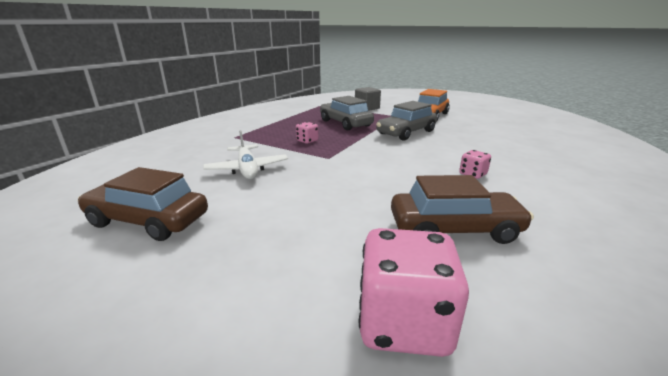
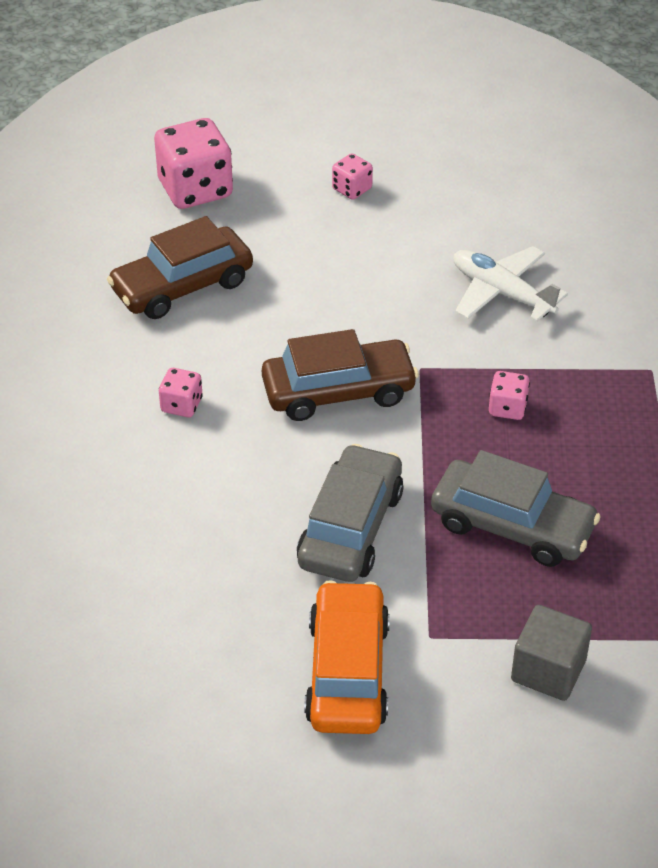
camera: 150 degrees right, 20 degrees up
(148, 220) = (487, 184): brown car -> brown car (338, 391)
(244, 255) = (352, 189): none -> pink dice

